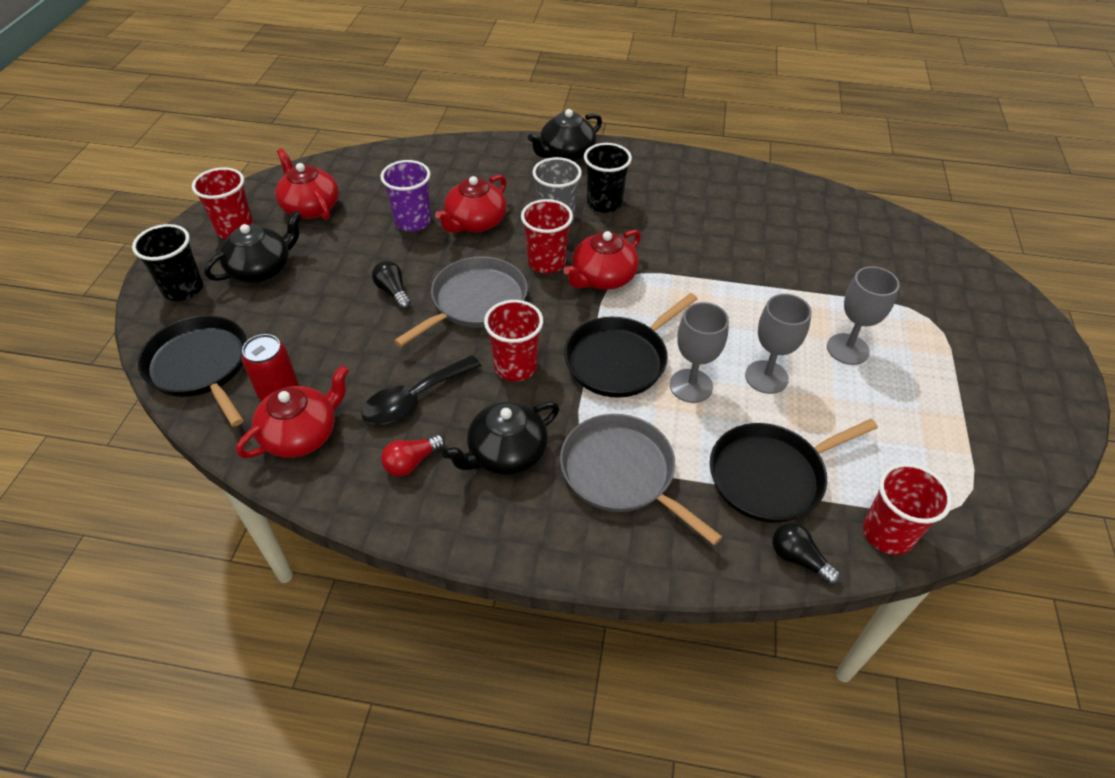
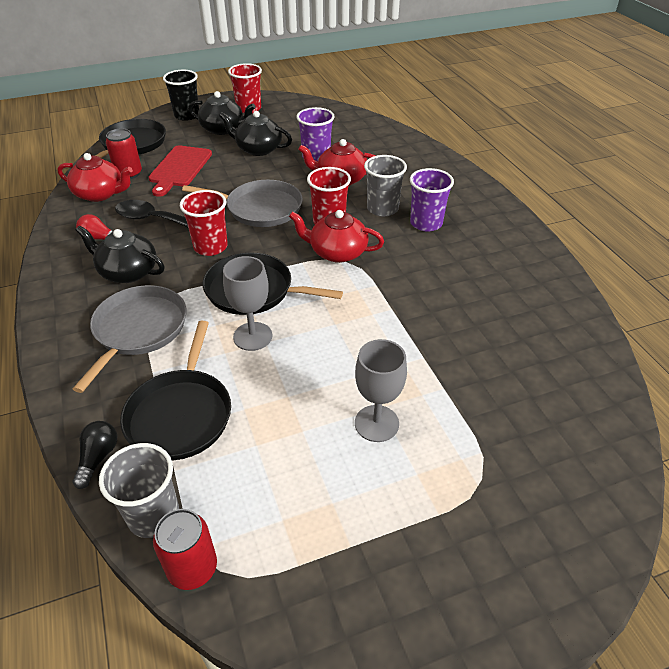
camera: 60 degrees right, 5 degrees down
(310, 207) = (292, 121): red teapot -> none
(317, 339) = (179, 168): none -> red cutting board
(393, 292) = (242, 176): black light bulb -> none
(566, 154) = (465, 186): black teapot -> black teapot (258, 149)
(604, 203) = (426, 223): black cup -> purple cup
(766, 377) = (296, 378): grey goblet -> none
(771, 476) = (181, 414): black pan -> black pan turned 120 degrees counterclockwise
(887, 533) = (153, 515): red cup -> grey cup
(953, 522) = (192, 568): none -> red can

